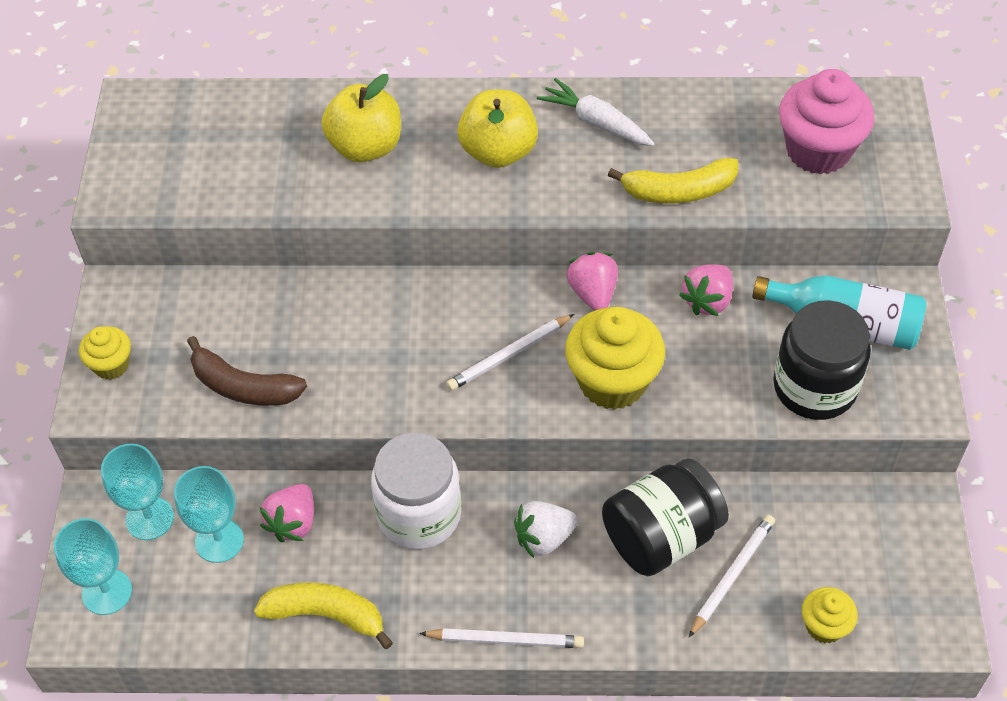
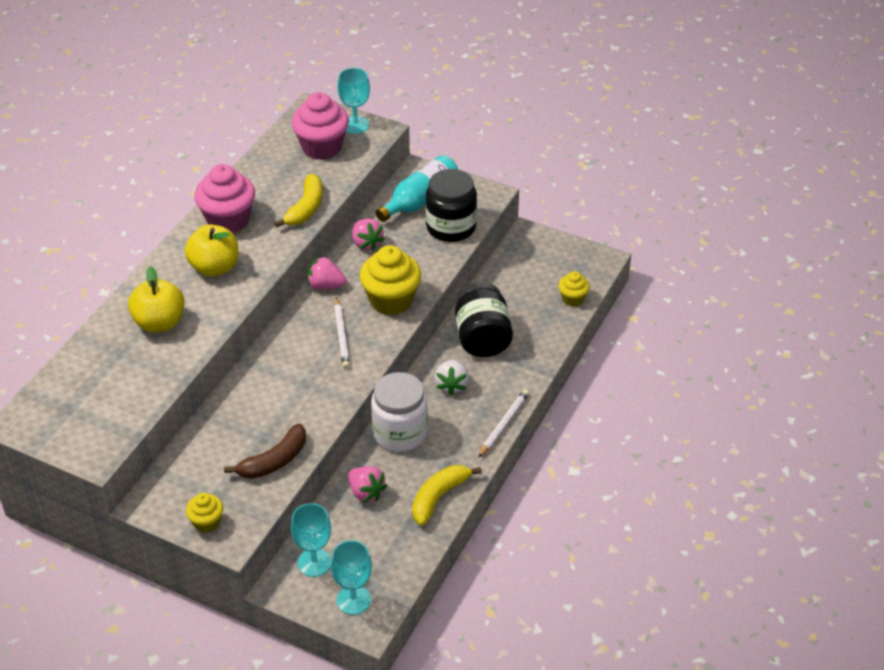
camera: 65 degrees left, 10 degrees down
(219, 540) = (354, 532): turquoise goblet -> turquoise goblet (355, 125)
(596, 122) = (228, 220): white carrot -> pink cupcake
(732, 575) = (523, 320): white pencil -> none

